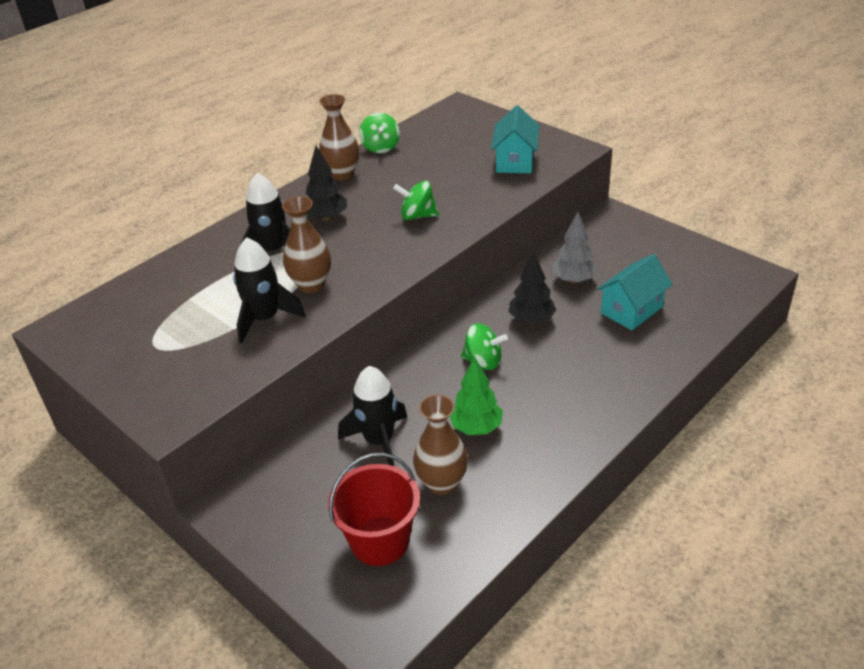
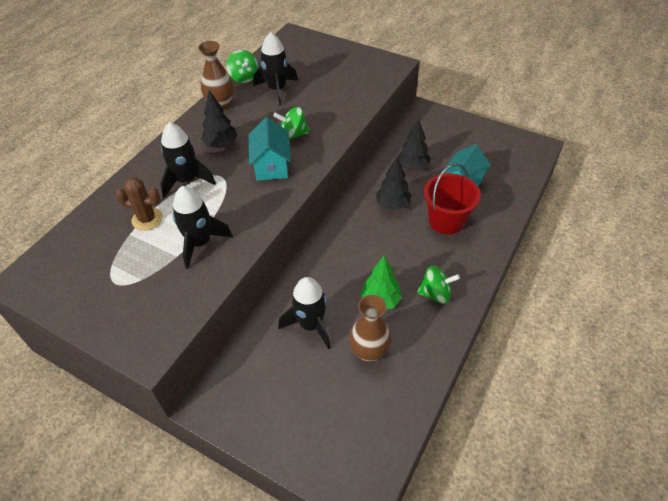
camera: 15 degrees left, 10 degrees up
(214, 286) = (147, 219): none -> brown cactus
(311, 284) = (228, 207): brown vase -> none
(380, 541) = (338, 410): red bucket -> red bucket (446, 221)
(416, 164) = (277, 89): none -> black rocket
(483, 361) = (368, 244): green spinning top -> green spinning top (435, 294)
(515, 161) = (352, 79): turquoise house -> turquoise house (271, 165)
(573, 280) = (412, 167): grey tree -> black tree

